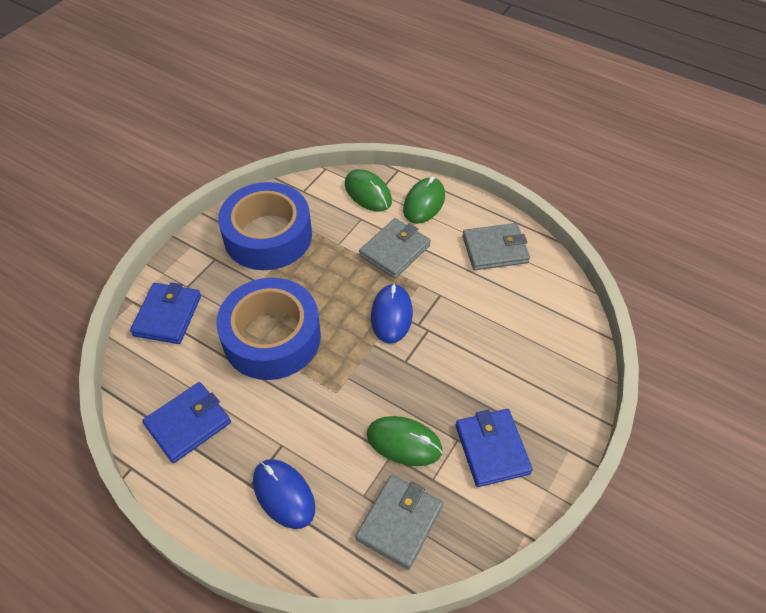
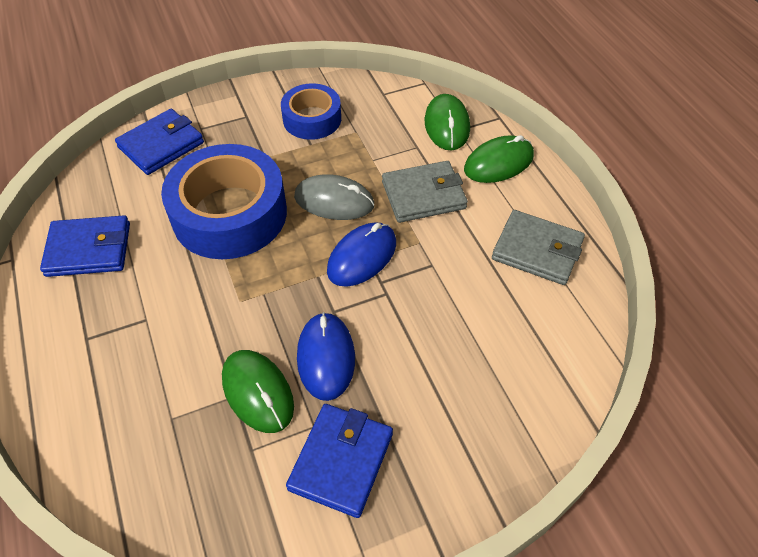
camera: 35 degrees right, 0 degrees up
(268, 236) = (312, 119): blue tape -> blue tape, size x0.57
(283, 494) = (104, 367): blue mouse -> blue mouse (326, 357)
(338, 287) = (334, 201): none -> grey mouse
(399, 522) = (179, 470): grey wallet -> none

